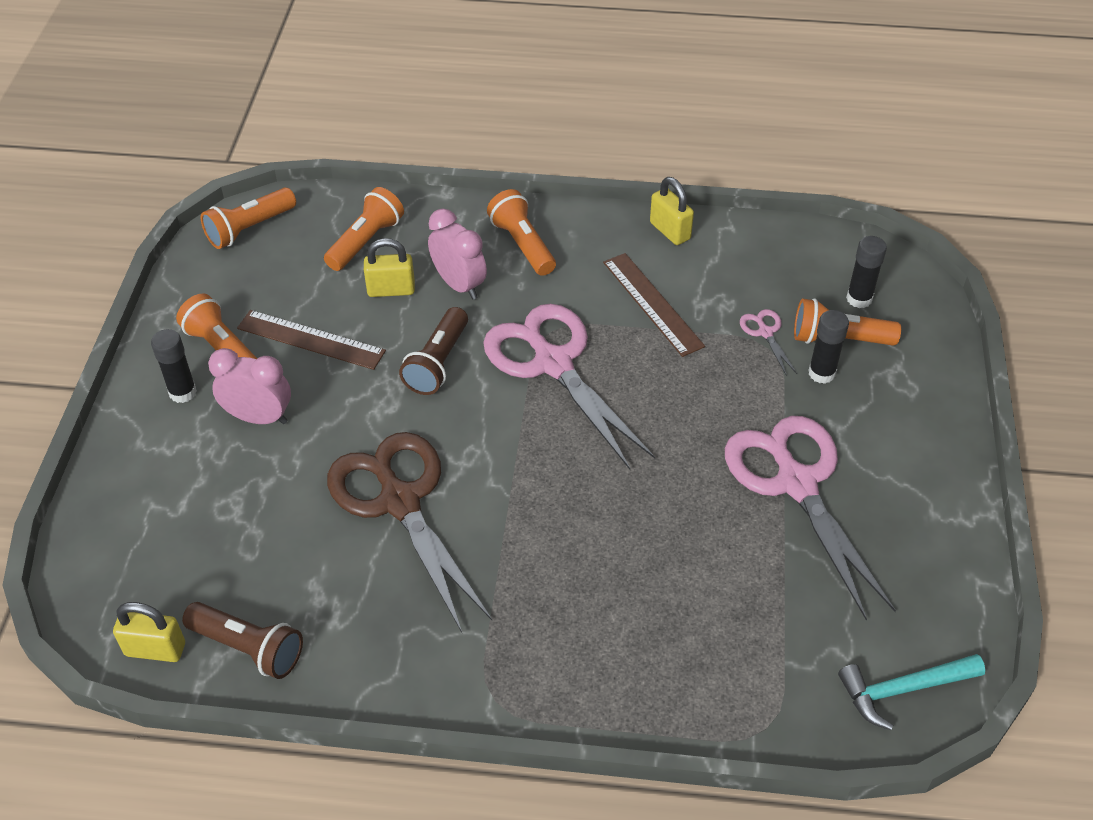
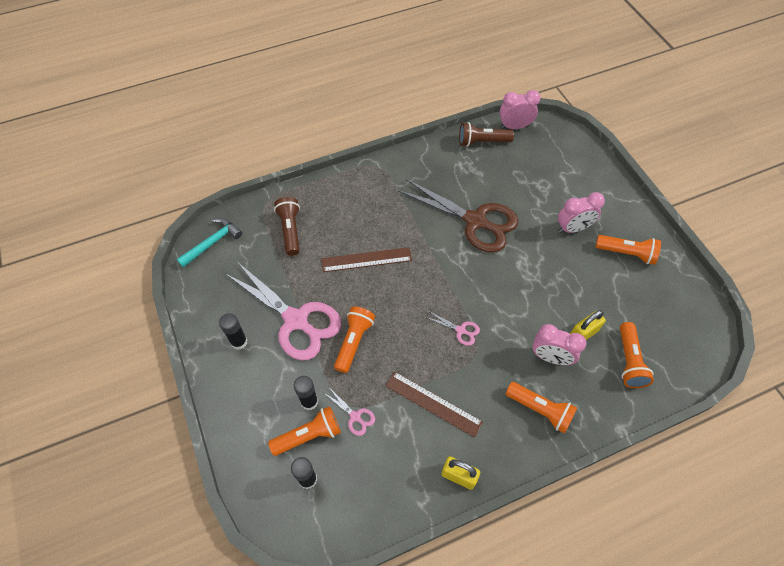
camera: 150 degrees right, 10 degrees up
(155, 649) = (514, 126): yellow padlock -> pink clock
(183, 392) = (619, 223): black glue stick -> black glue stick (239, 342)
(249, 229) = (699, 334): orange flashlight -> orange flashlight (354, 342)
(311, 340) = (592, 280): brown ruler -> brown ruler (366, 259)
(437, 363) = (519, 299): brown flashlight -> brown flashlight (290, 230)
(553, 363) = (460, 330): pink scissors -> pink scissors, size x0.40

